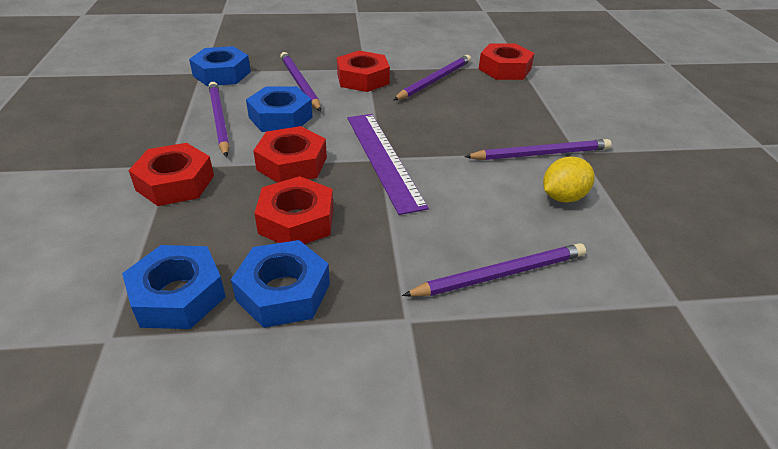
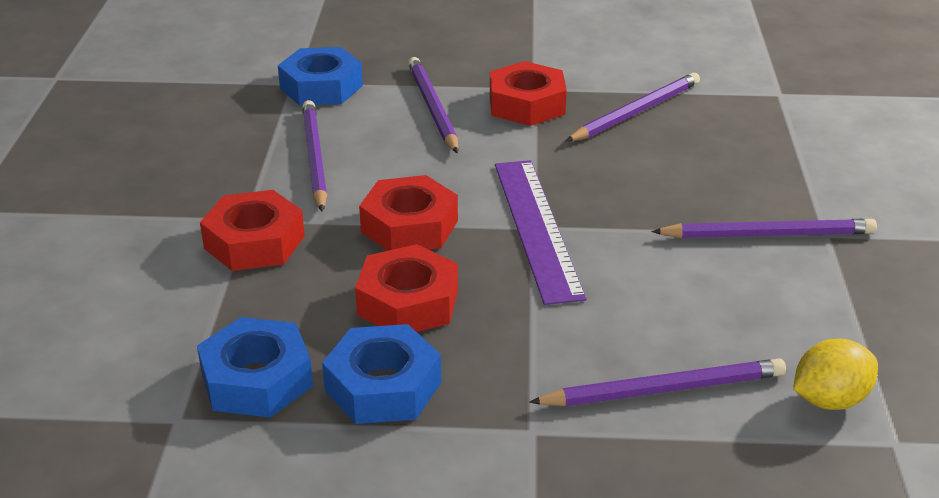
camera: 10 degrees right, 5 degrees down
(280, 117) = (400, 158): blue nut -> none
(504, 69) = (751, 98): red nut -> none
(563, 197) = (781, 298): yellow lemon -> yellow lemon (829, 400)

